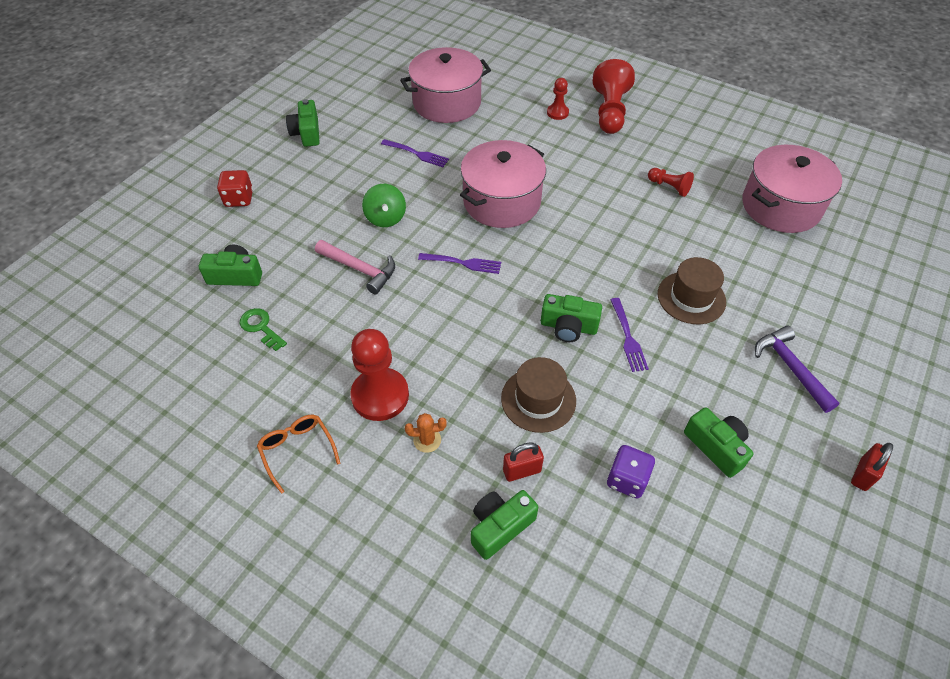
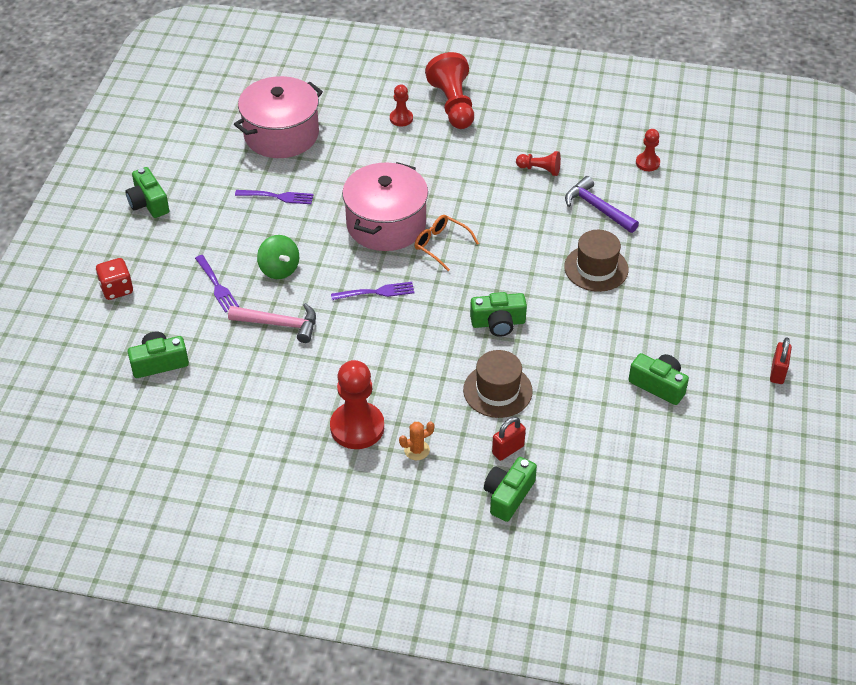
camera: 20 degrees left, 5 degrees down
(261, 327) = (213, 402): green key -> none
(297, 451) = (307, 492): orange glasses -> orange glasses (441, 245)
(627, 337) = (553, 317): purple fork -> purple fork (216, 285)
(627, 479) = (596, 431): purple dice -> none
(781, 206) = (647, 163): pink pot -> red pawn
(790, 368) = (698, 305): purple hammer -> purple hammer (597, 208)

